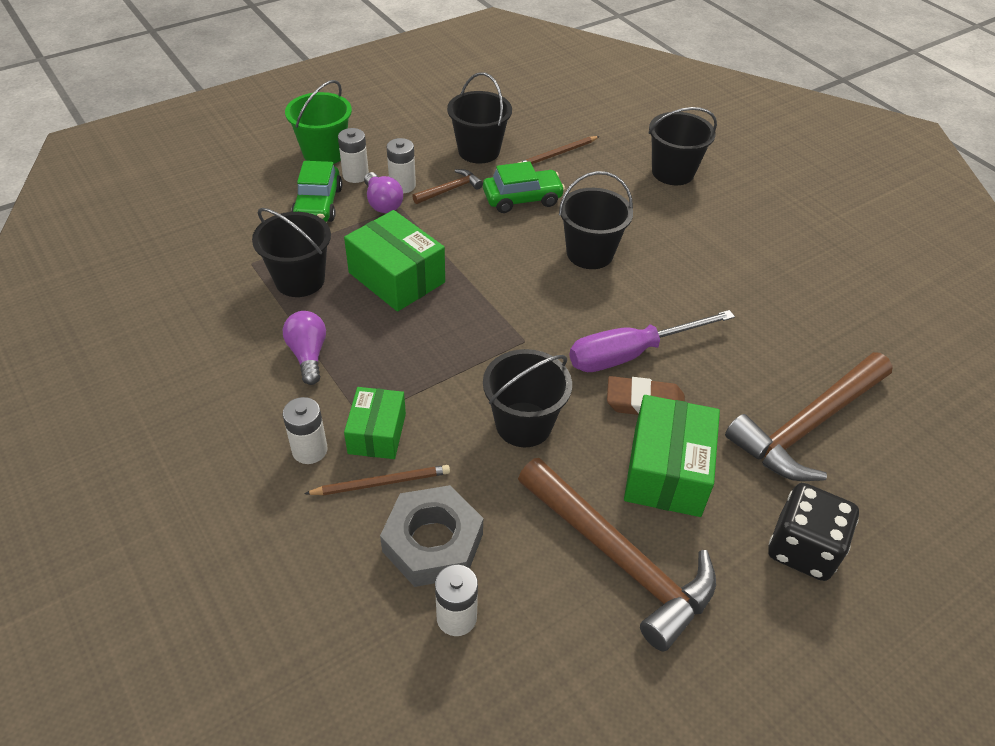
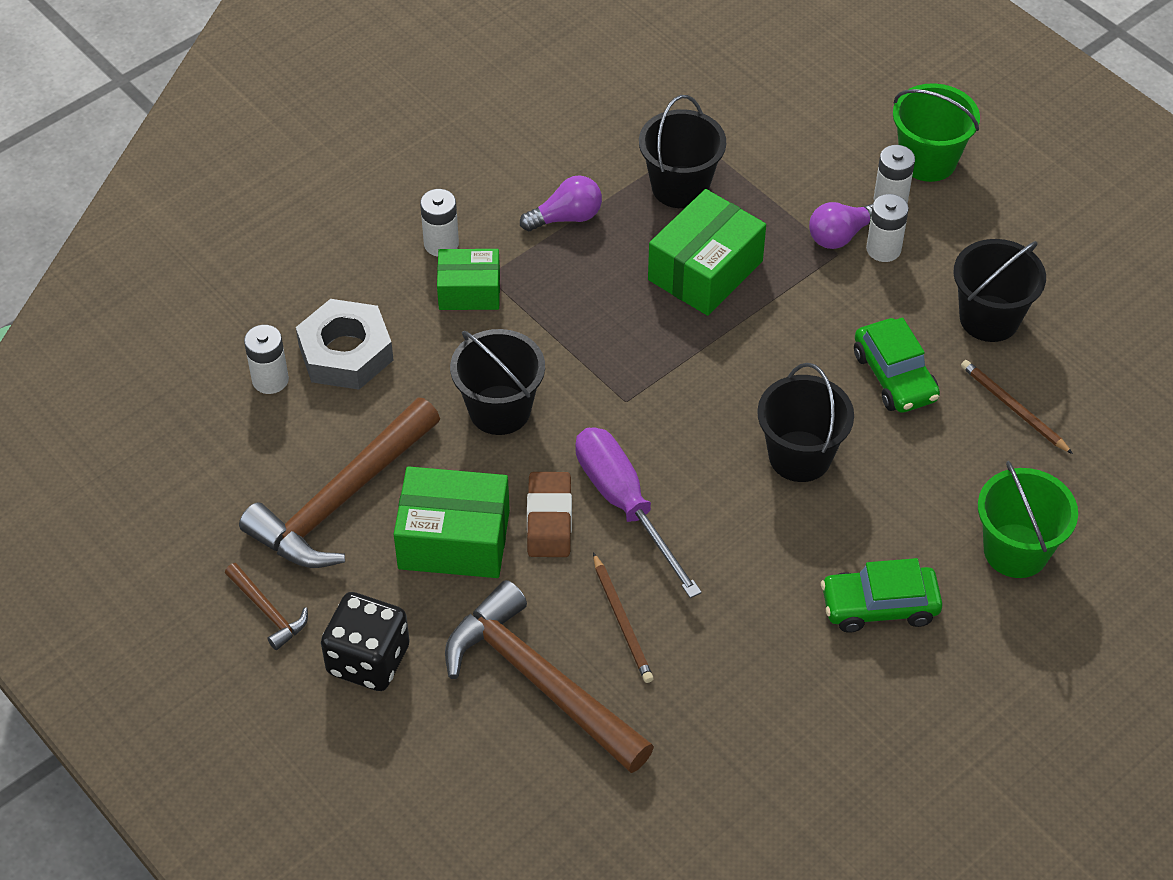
camera: 85 degrees right, 5 degrees up
(318, 204) = (820, 176): green car -> green car (879, 606)
(381, 483) = (409, 304): brown pencil -> brown pencil (622, 621)
(450, 189) = (890, 298): brown hammer -> brown hammer (268, 611)
(672, 172) = (1015, 551): black bucket -> green bucket

